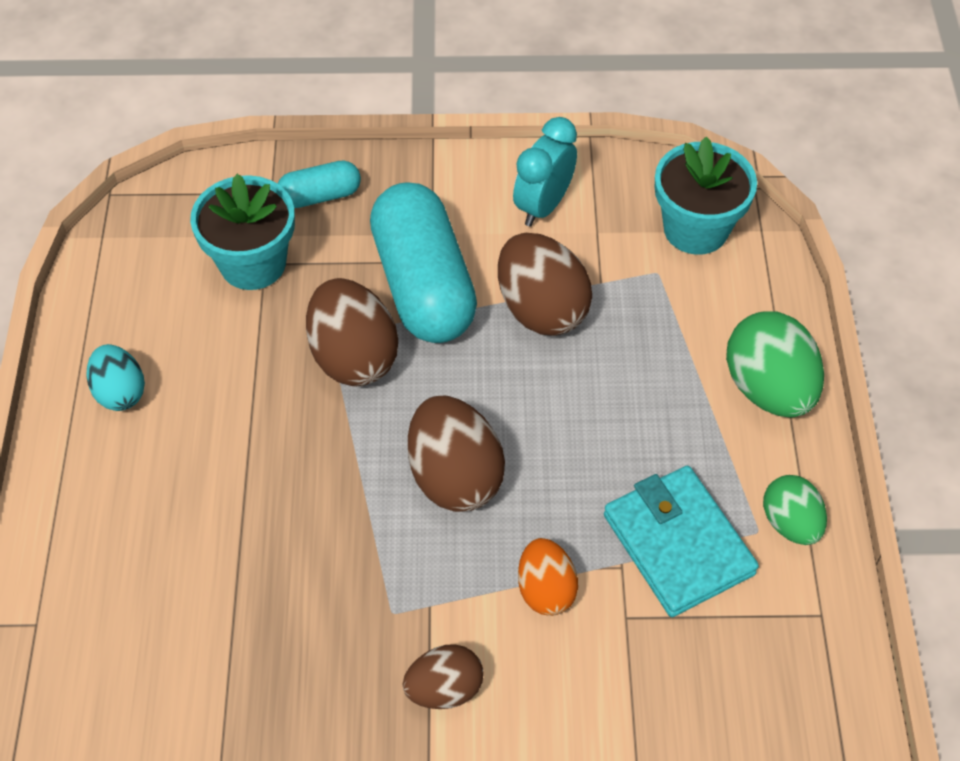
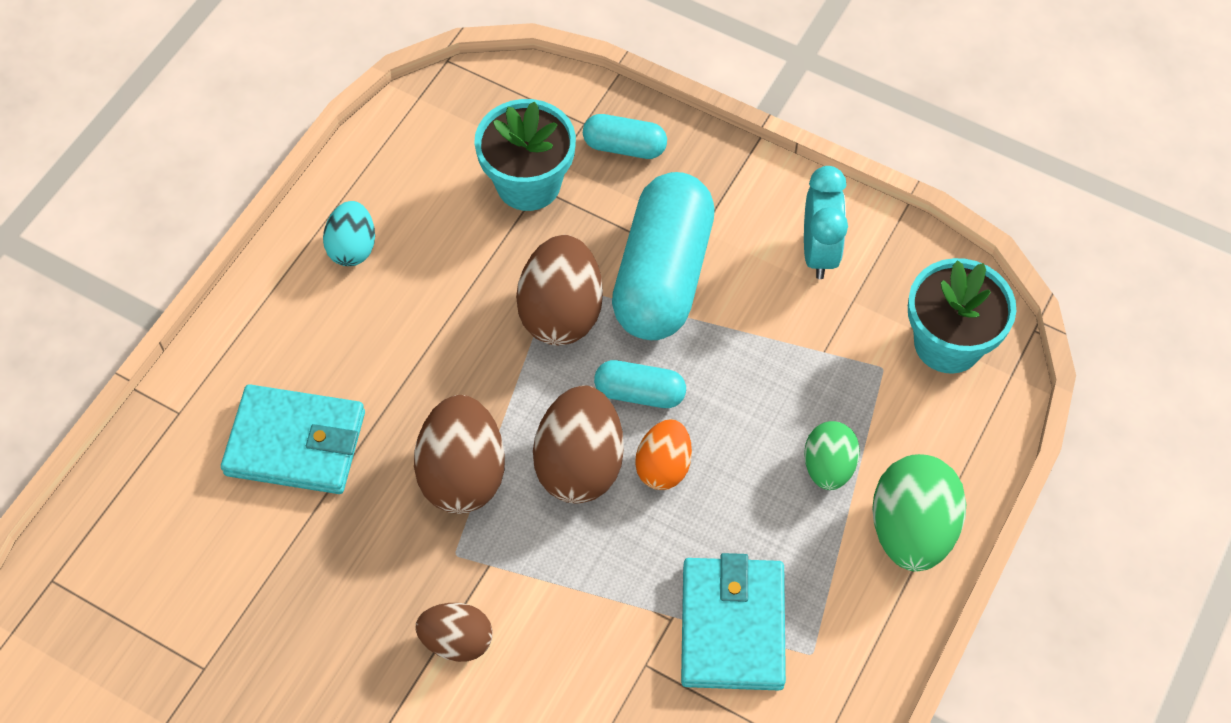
camera: 30 degrees right, 5 degrees up
(174, 592) = (296, 443): none -> turquoise wallet
(468, 391) = (639, 393): none -> turquoise capsule
(541, 309) = (753, 350): brown egg -> brown egg (463, 474)
(543, 206) = (819, 252): turquoise clock -> turquoise clock turned 120 degrees clockwise
(545, 589) = (593, 604): orange egg -> orange egg (663, 466)
(790, 523) = (845, 662): green egg -> green egg (828, 467)

